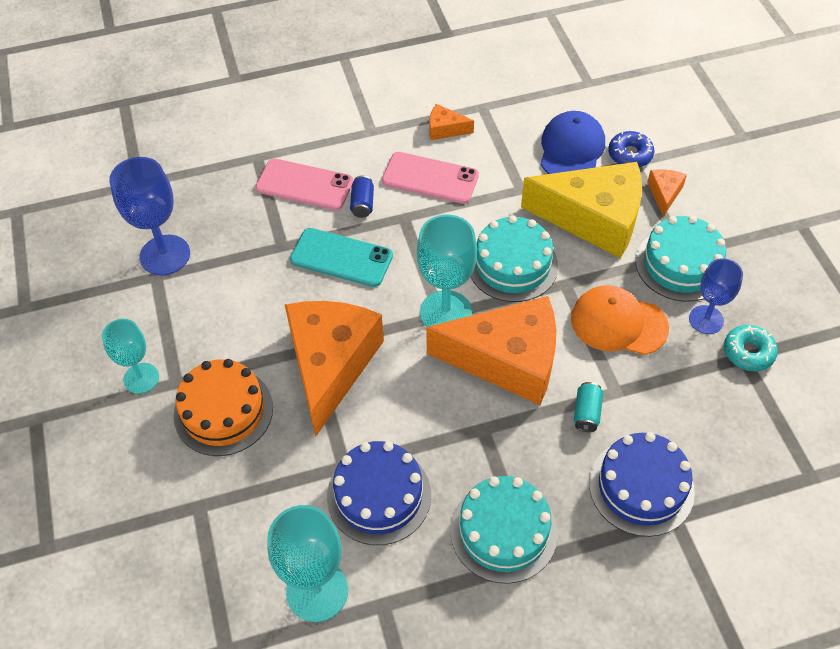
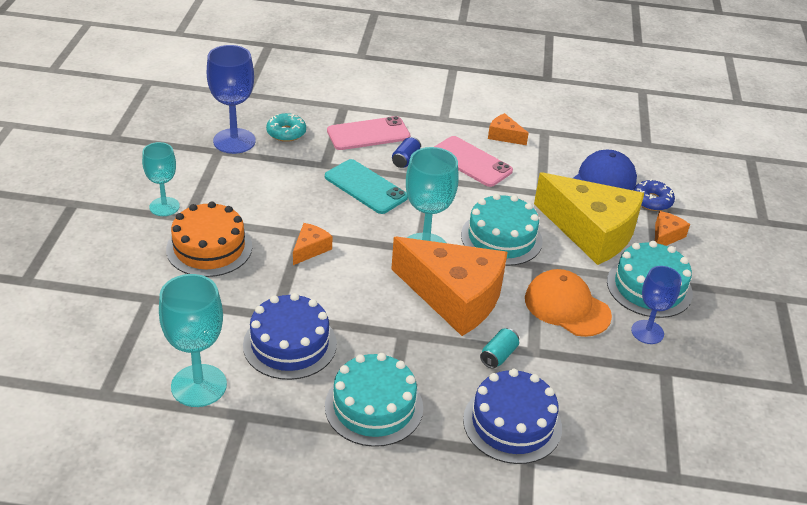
camera: 20 degrees right, 15 degrees down
(304, 185) = (368, 134): pink phone -> pink phone turned 60 degrees counterclockwise
(330, 365) = (310, 249): orange cheese -> orange cheese, size x0.42
(748, 352) = (672, 368): turquoise donut -> turquoise donut (286, 133)

